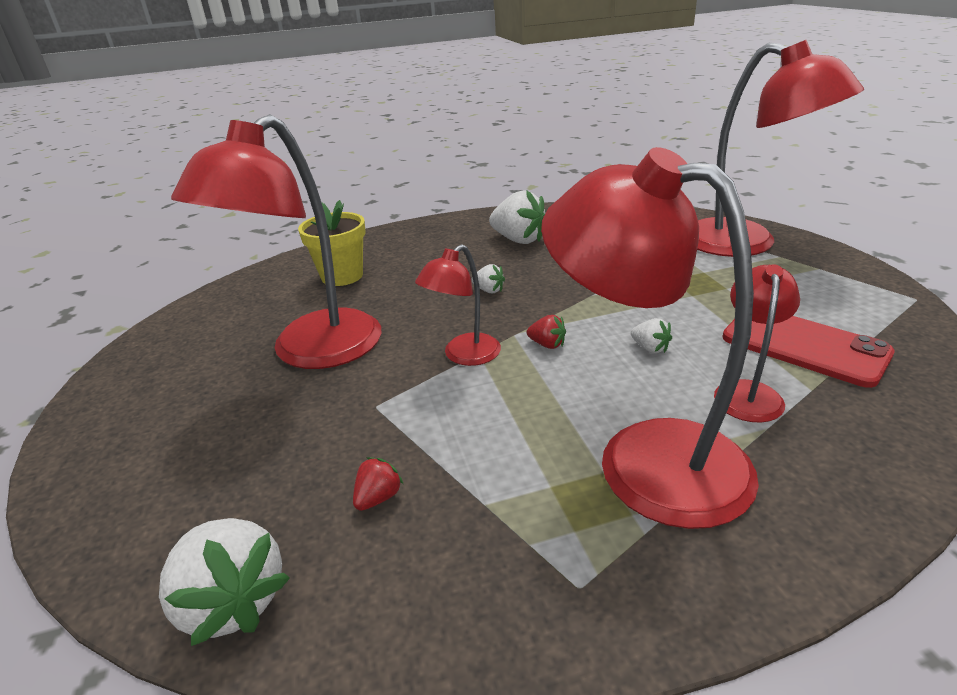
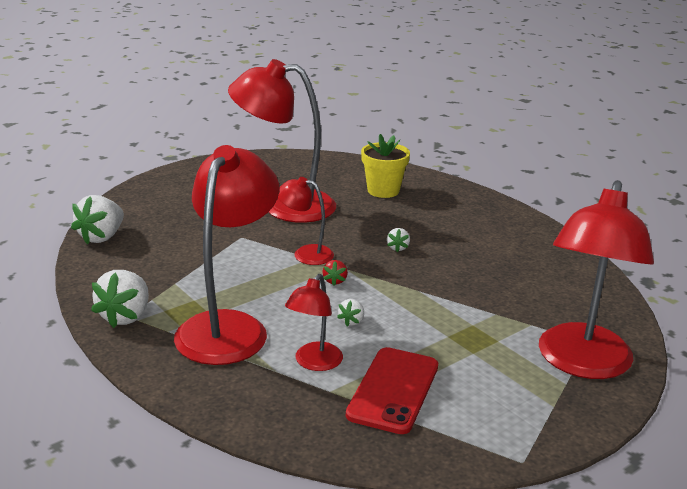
camera: 65 degrees right, 5 degrees down
(378, 497) = (170, 254): red strawberry -> none
(518, 240) = (496, 246): white strawberry -> white strawberry (126, 316)
(747, 392) = (314, 363): red lamp -> red lamp turned 120 degrees clockwise

